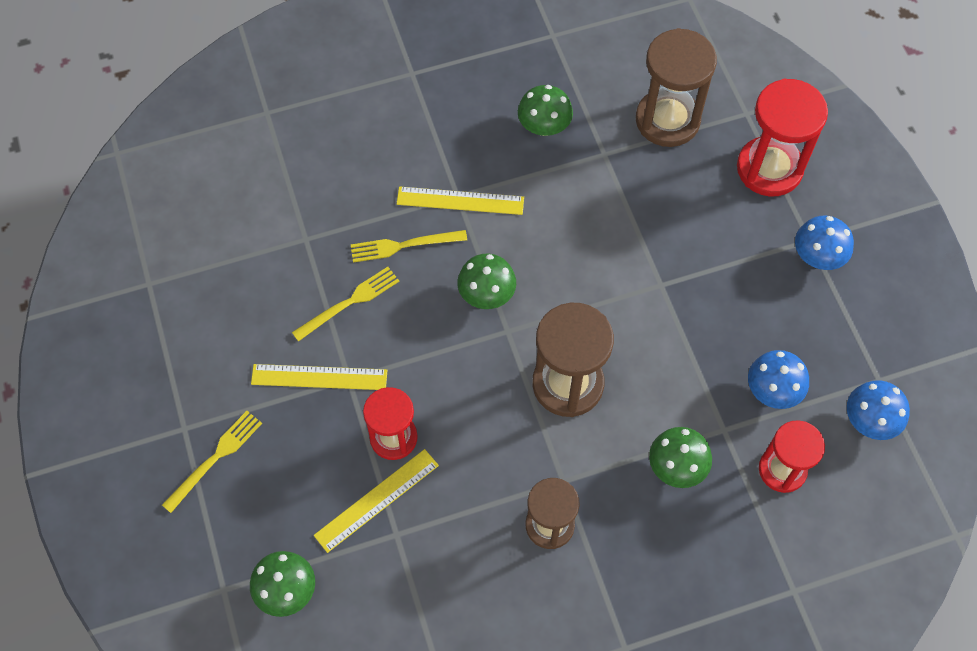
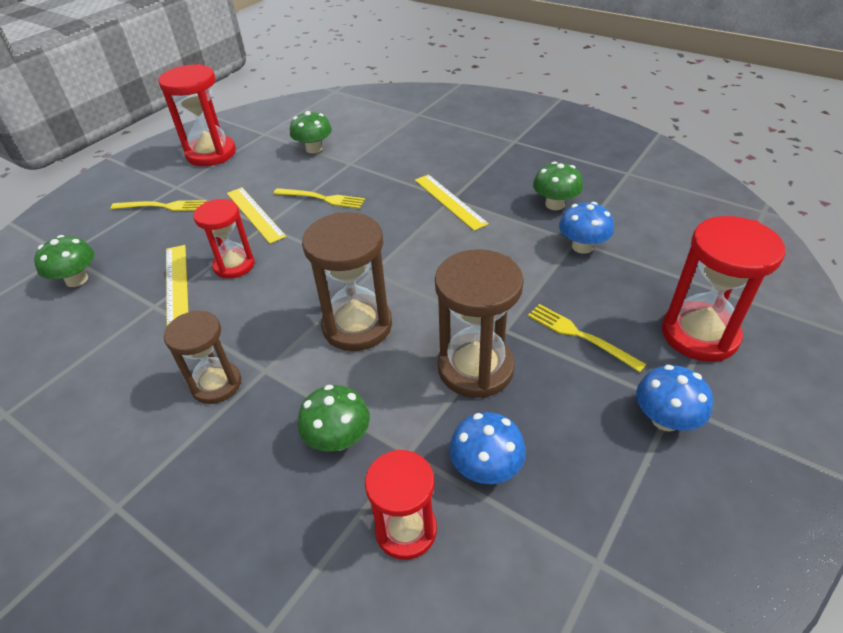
camera: 55 degrees right, 20 degrees down
(140, 360) = (211, 154): none -> red hourglass
(377, 500) = (176, 283): yellow ruler -> yellow ruler turned 60 degrees clockwise
(404, 245) = (388, 197): yellow fork -> yellow fork (580, 336)
(486, 294) = (391, 248): green mushroom -> green mushroom (314, 149)
(667, 120) = (650, 255): brown hourglass -> brown hourglass (475, 368)
(870, 421) = (540, 584): blue mushroom -> blue mushroom (582, 246)

